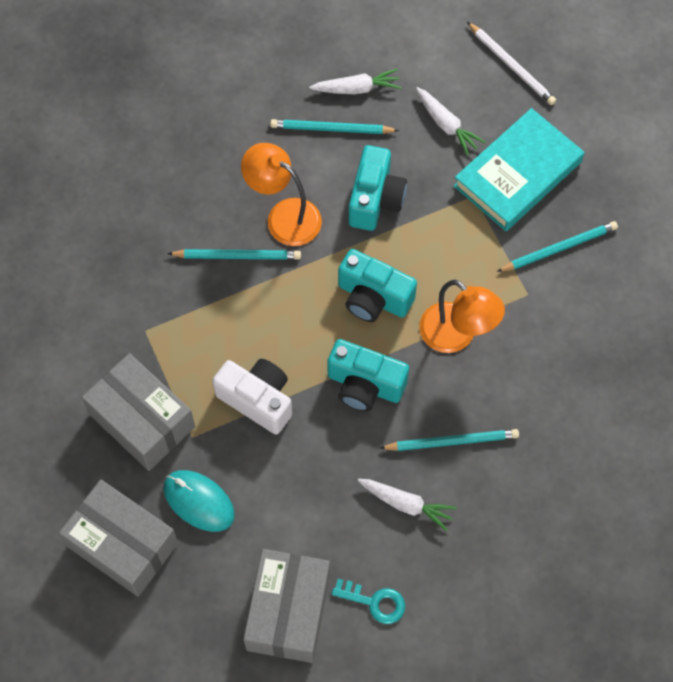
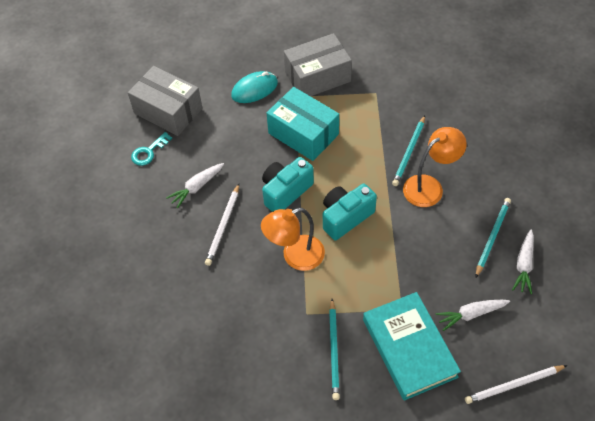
camera: 115 degrees right, 10 degrees down
(122, 545) = (248, 51): grey box -> none
(257, 400) = (303, 134): white camera -> turquoise box
(375, 199) = (422, 244): turquoise camera -> none
(452, 441) = (223, 226): turquoise pencil -> white pencil

